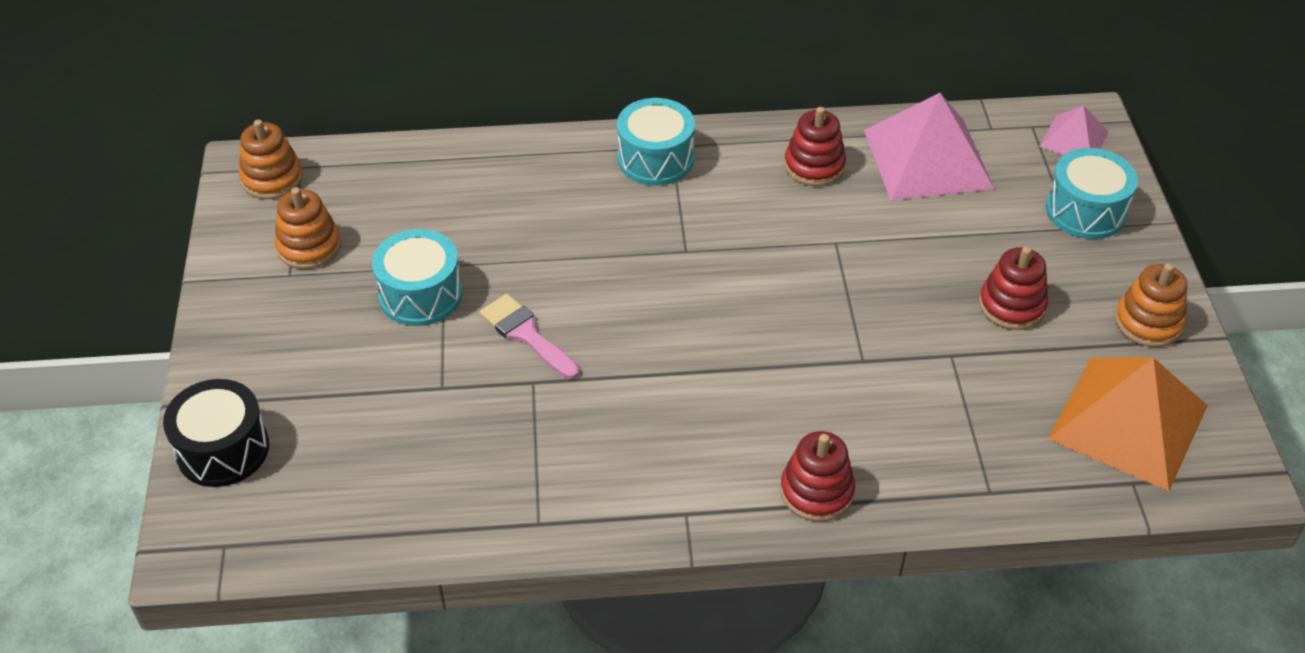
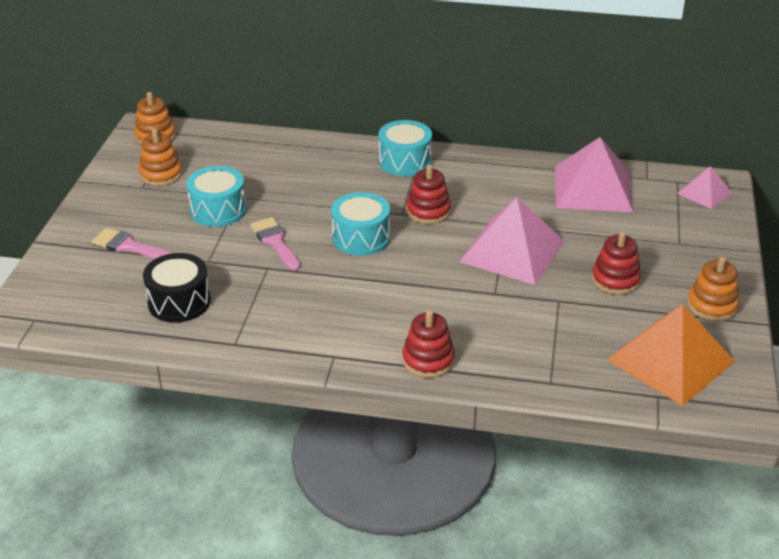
camera: 15 degrees right, 10 degrees down
(223, 449) = (58, 270): black drum -> black drum (179, 302)
(313, 385) = (128, 246): none -> pink brush
(814, 166) = (511, 181): red stacking toy -> red stacking toy (428, 211)
(859, 284) = (512, 251): none -> pink pyramid
(1085, 211) = (694, 235): turquoise drum -> turquoise drum (361, 238)

